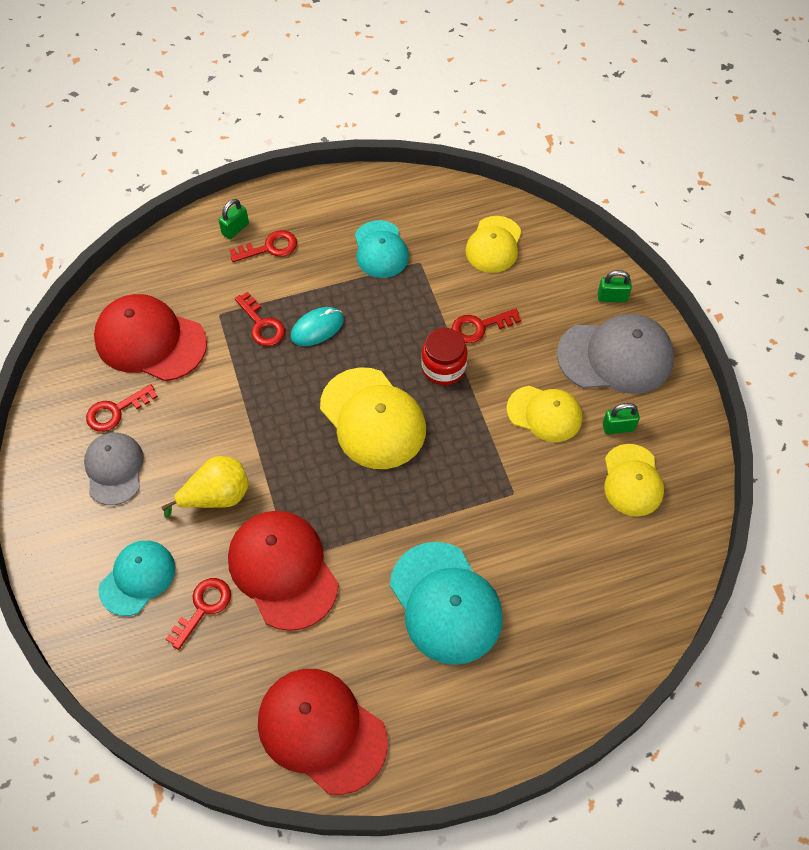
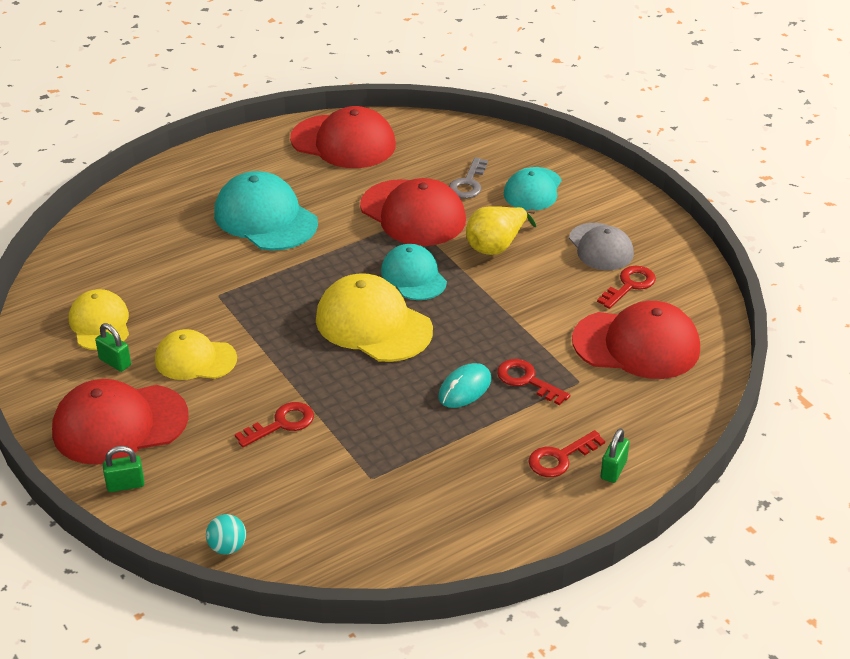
camera: 165 degrees right, 20 degrees down
(203, 608) = (468, 183): red key -> grey key
(380, 249) = (425, 482): turquoise cap -> turquoise cap (413, 276)
(443, 367) = (313, 379): red jar -> none
(494, 245) = (283, 516): yellow cap -> none
(539, 229) = (227, 547): none -> turquoise ball
(615, 356) = (119, 424): grey cap -> red cap
(618, 427) = (115, 362): green padlock -> green padlock turned 60 degrees clockwise

